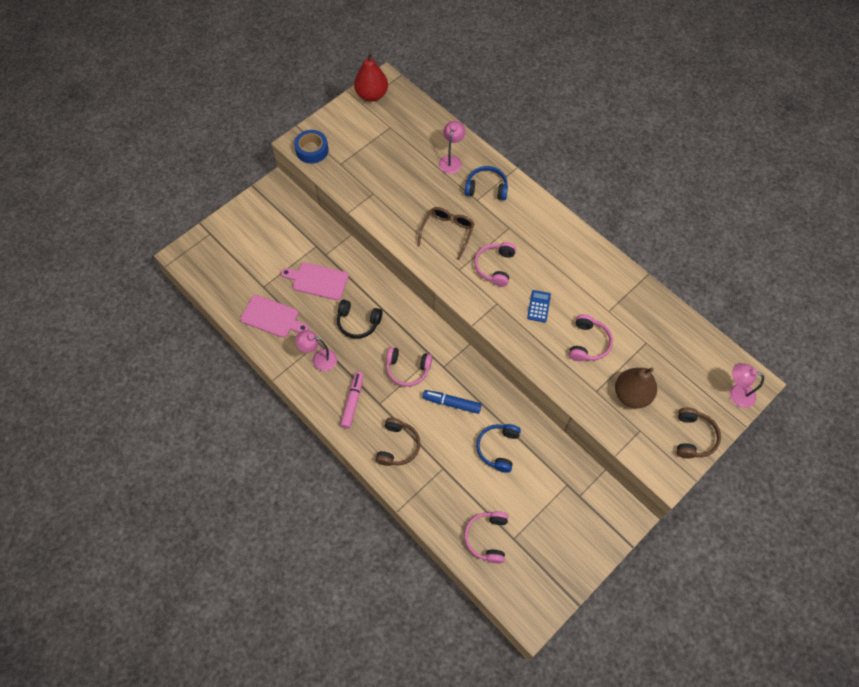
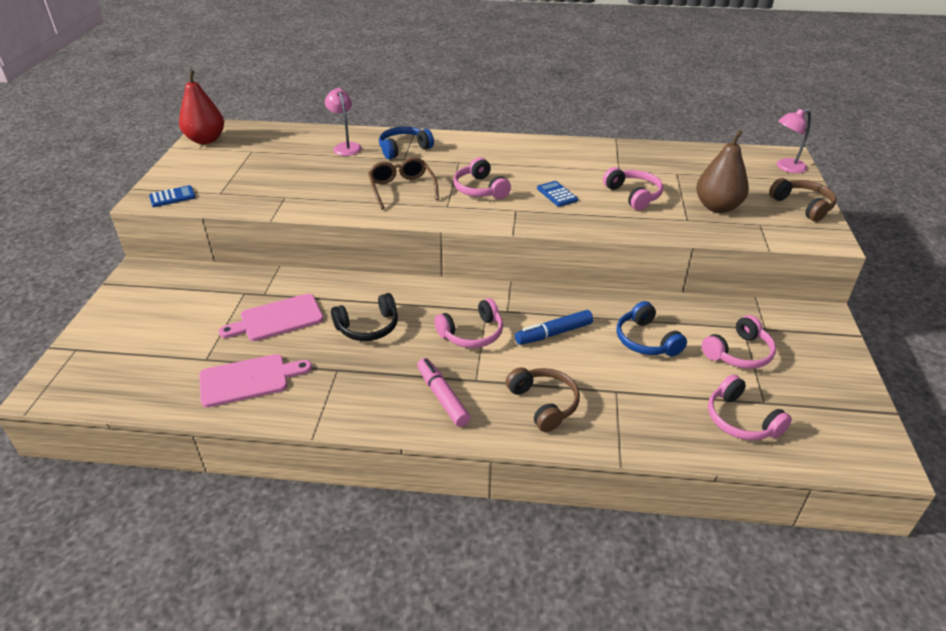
camera: 40 degrees left, 25 degrees down
(312, 150) = (172, 197): blue tape -> blue calculator
(319, 359) = (355, 383): pink lamp -> none
(540, 499) = (739, 353): none -> pink headphones

